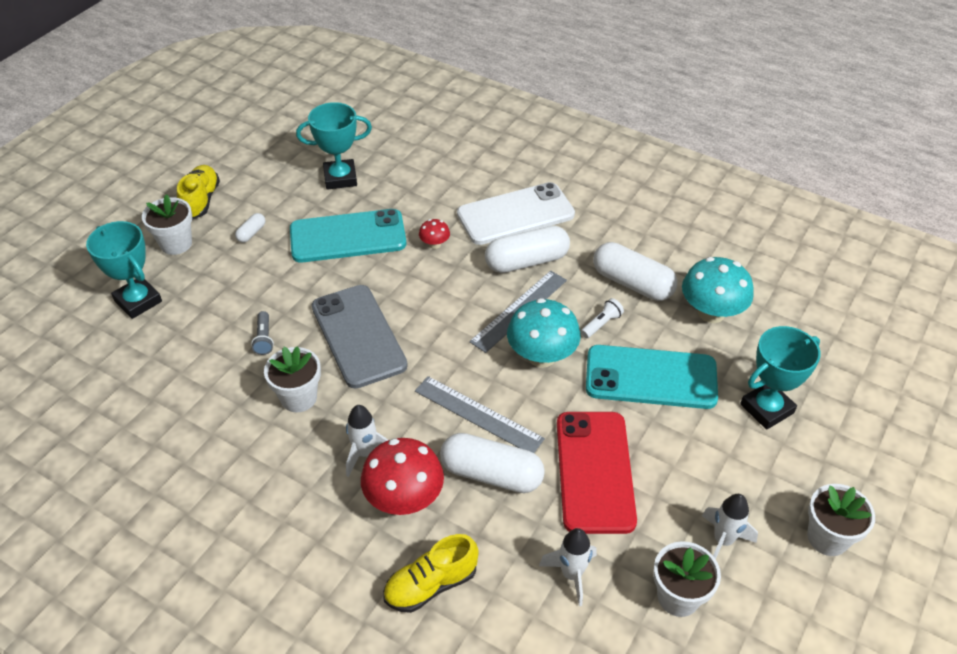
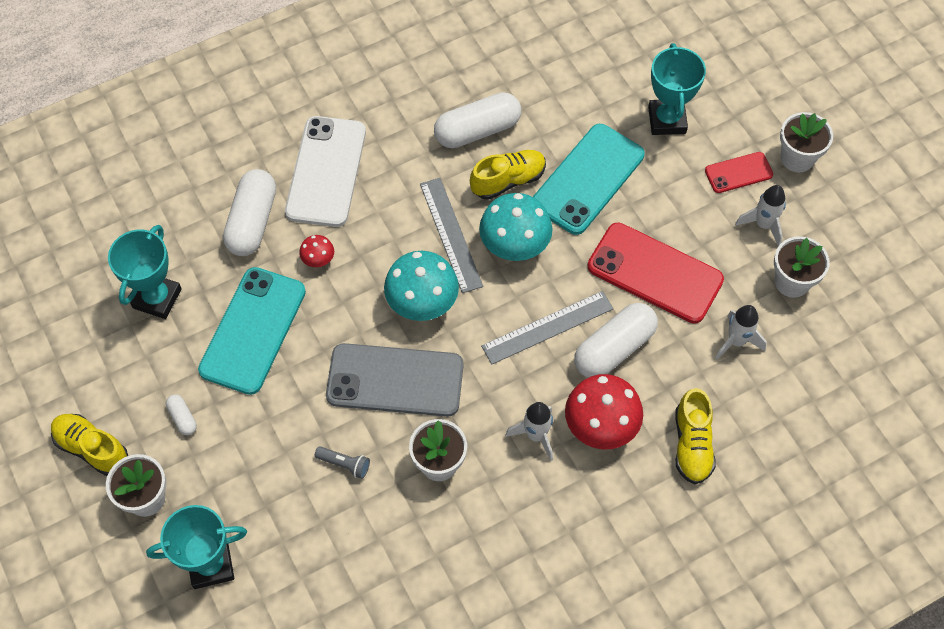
camera: 60 degrees left, 15 degrees up
(526, 261) = (394, 196): white capsule -> white capsule (252, 221)
(601, 324) = (508, 181): white flashlight -> yellow shoe
(711, 313) = (548, 94): turquoise mushroom -> turquoise mushroom (422, 303)
(763, 492) = (738, 173): none -> red phone

